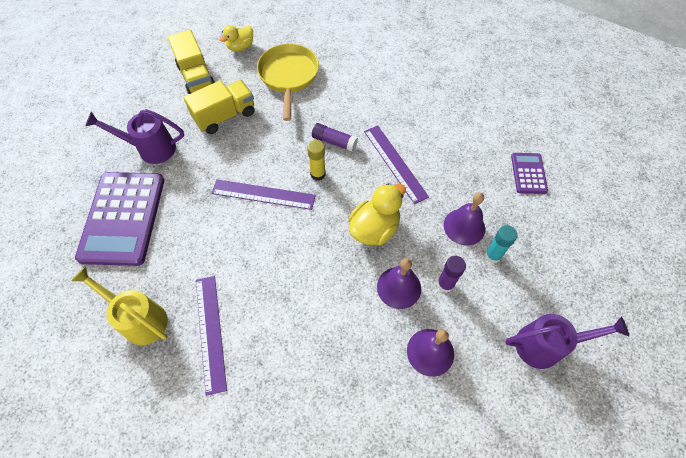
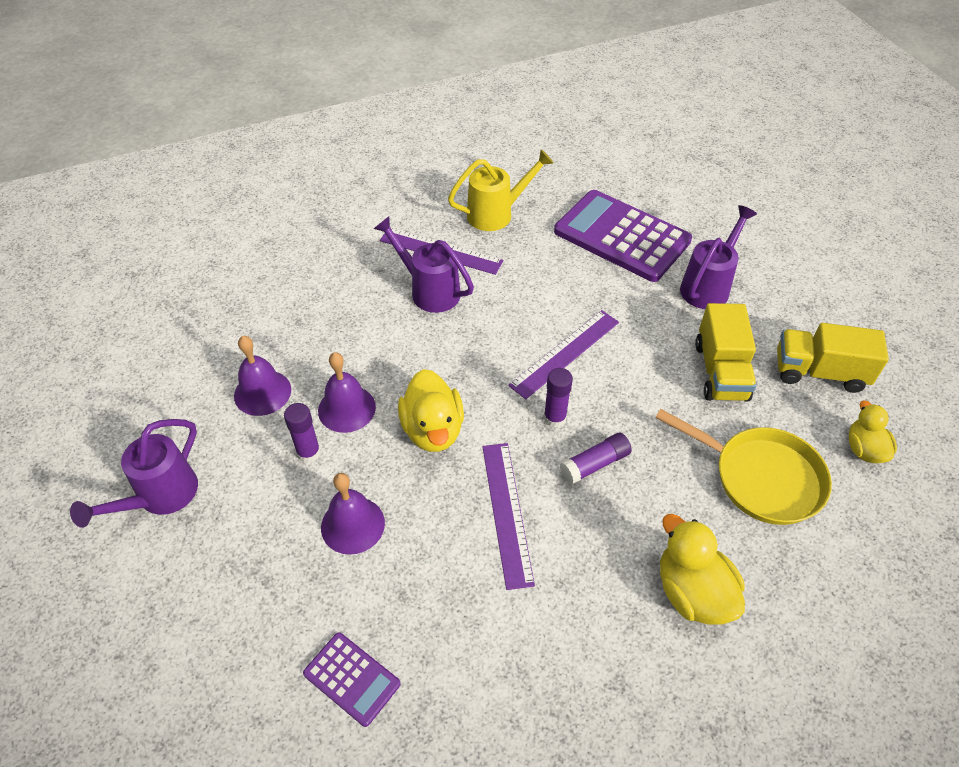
camera: 125 degrees right, 10 degrees down
(260, 310) = (429, 290): none -> purple watering can
(318, 174) = (554, 418): yellow glue stick -> purple glue stick
(373, 77) = (692, 592): none -> yellow duck
(395, 163) = (507, 512): purple ruler -> purple ruler turned 75 degrees clockwise
(492, 255) = (292, 527): turquoise glue stick -> none

